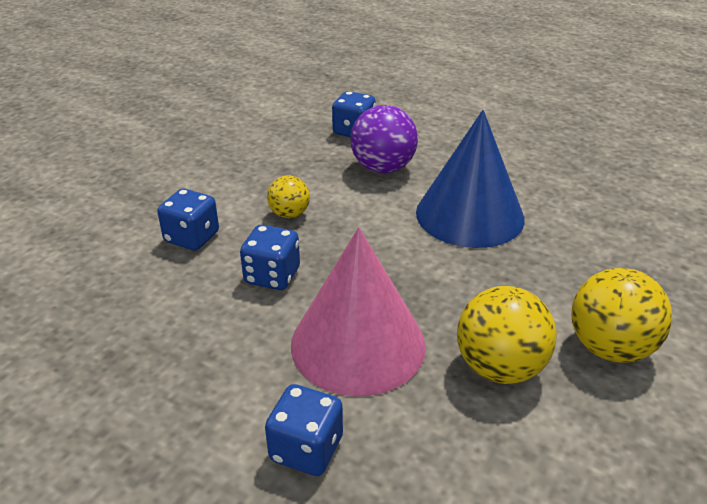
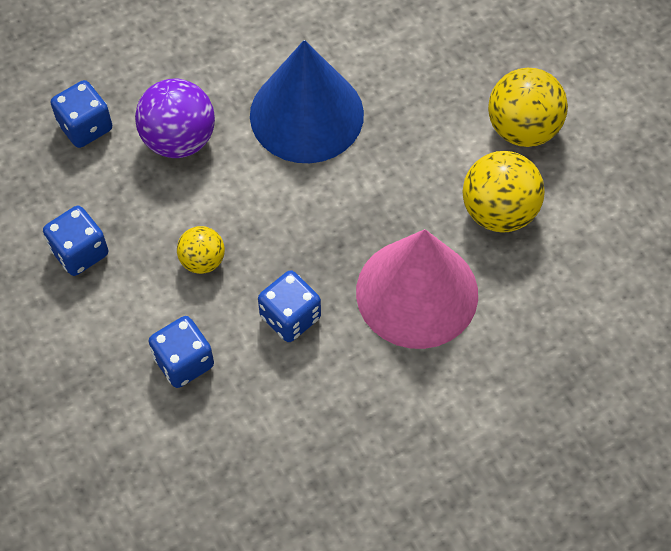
camera: 60 degrees left, 25 degrees up
(306, 449) = (500, 378): blue dice -> blue dice (80, 252)

